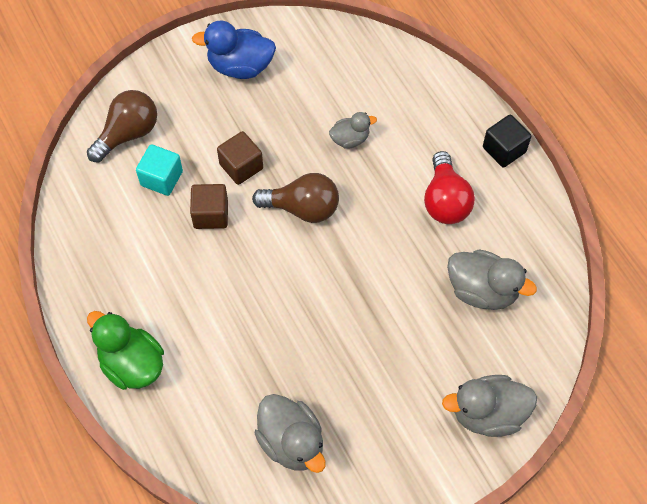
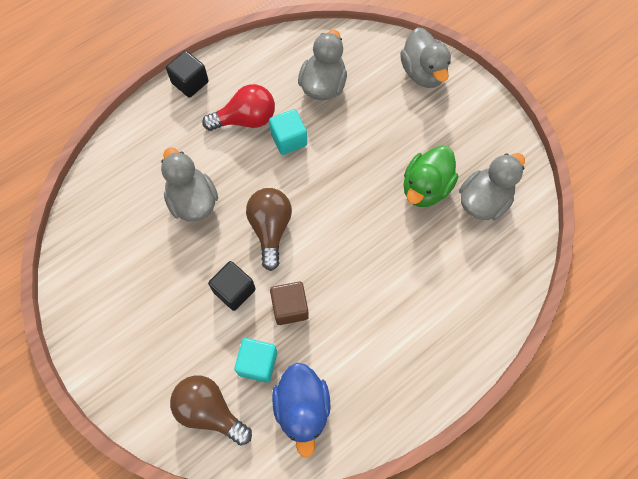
camera: 100 degrees left, 5 degrees up
(132, 364) = (452, 343): green duck -> green duck (425, 188)
(240, 66) = (117, 315): blue duck -> blue duck (302, 408)
(241, 166) = (234, 290): brown cube -> black cube
(350, 139) = (193, 201): grey duck -> grey duck, size x1.71
(411, 241) = (289, 139): none -> turquoise cube

